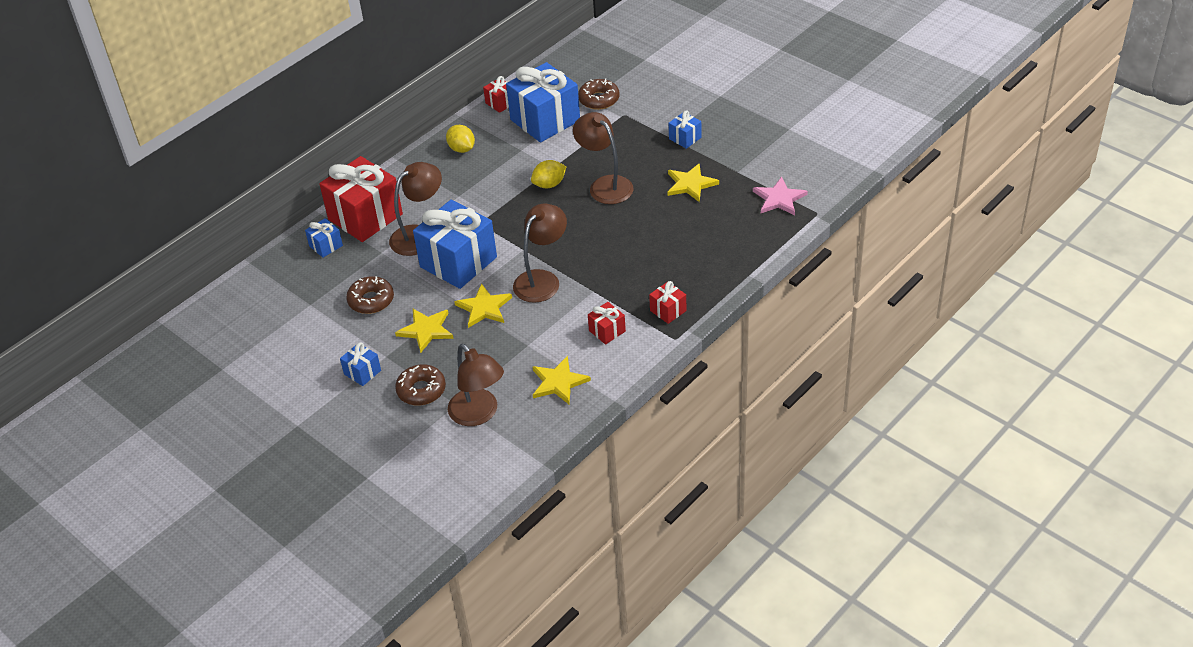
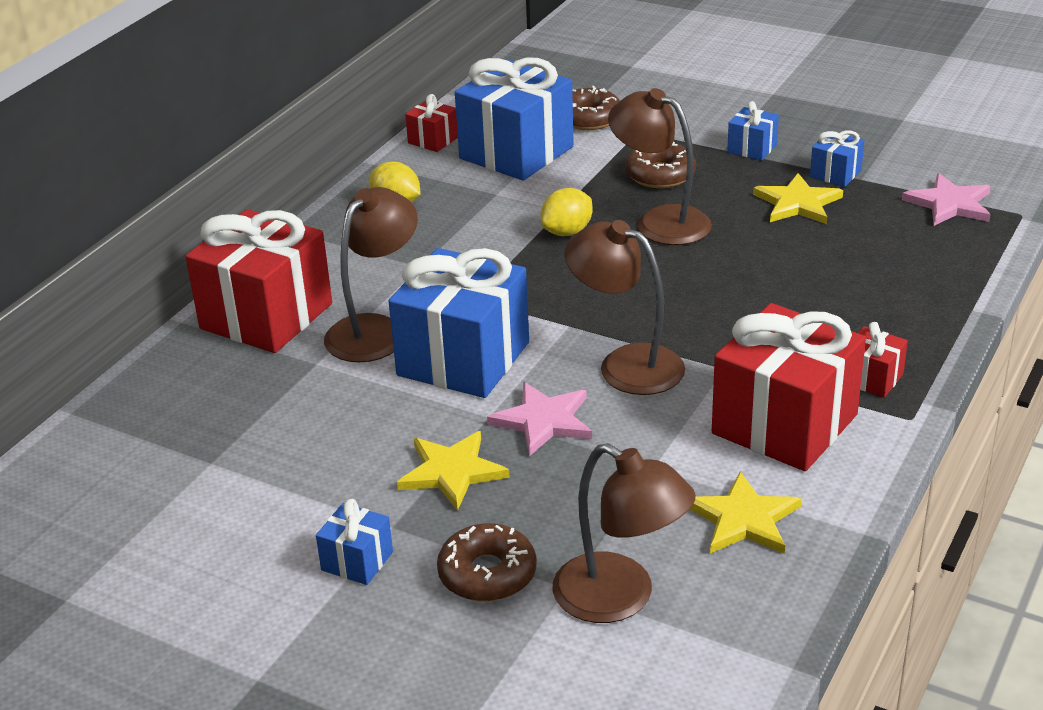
camera: 15 degrees left, 10 degrees down
(326, 246) = (209, 367): blue gift -> blue gift (835, 174)
(371, 300) = (326, 439): brown donut -> brown donut (660, 175)
(484, 308) = (544, 421): yellow star -> pink star
(542, 280) = (626, 364): brown lamp -> brown lamp turned 75 degrees counterclockwise
(607, 331) = (784, 424): red gift -> red gift, size x2.22

